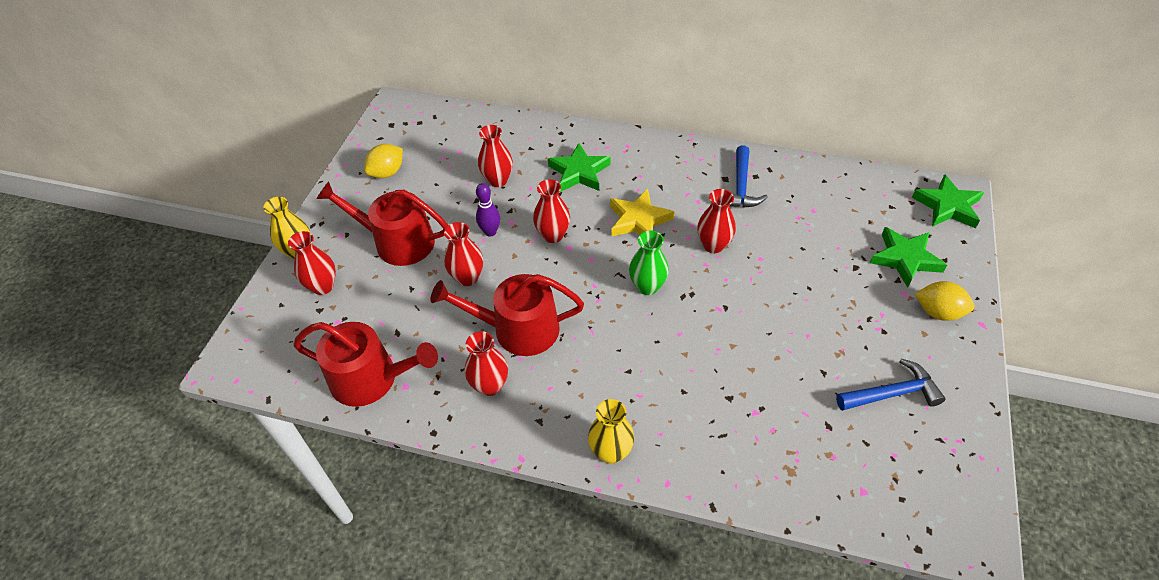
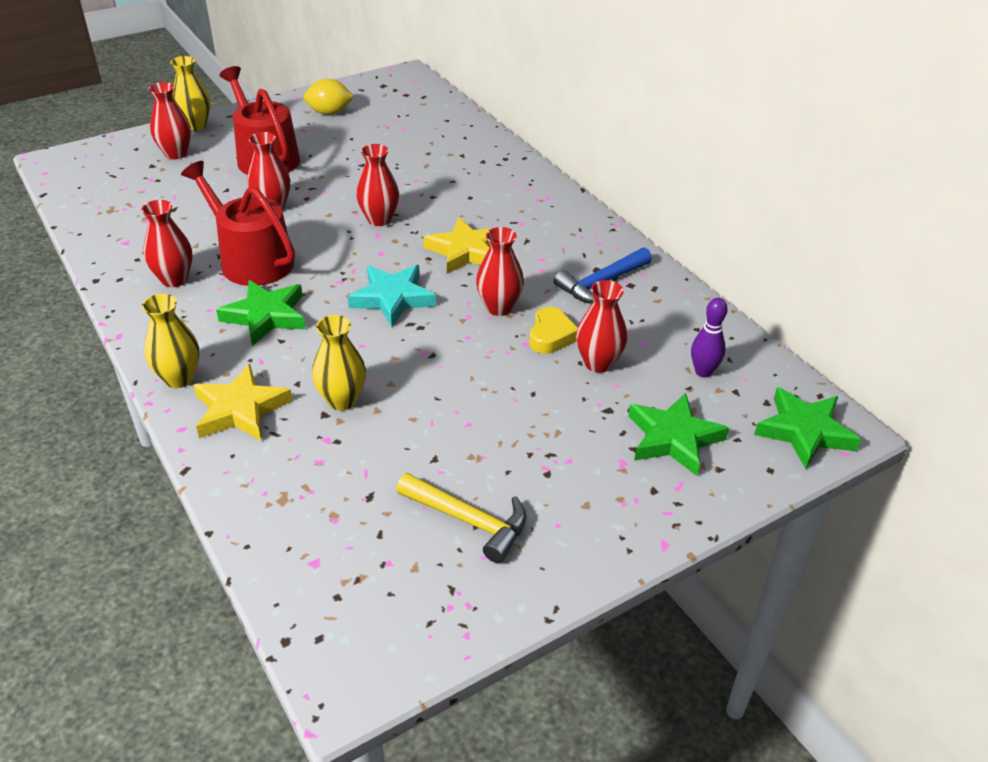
camera: 40 degrees right, 10 degrees down
(372, 379) = (114, 224): red watering can -> none
(490, 232) = (337, 189): purple bowling pin -> purple bowling pin (703, 372)
(498, 180) = (400, 161): red vase -> red vase (598, 363)
(579, 172) = (473, 192): green star -> green star (266, 316)
(647, 286) = (393, 298): green vase -> turquoise star
(680, 438) = (240, 409): none -> yellow star
(725, 380) = (342, 400): none -> yellow vase
(765, 242) = (551, 336): none -> yellow heart
(892, 393) = (469, 521): blue hammer -> yellow hammer
(938, 312) = (632, 500): yellow lemon -> none

